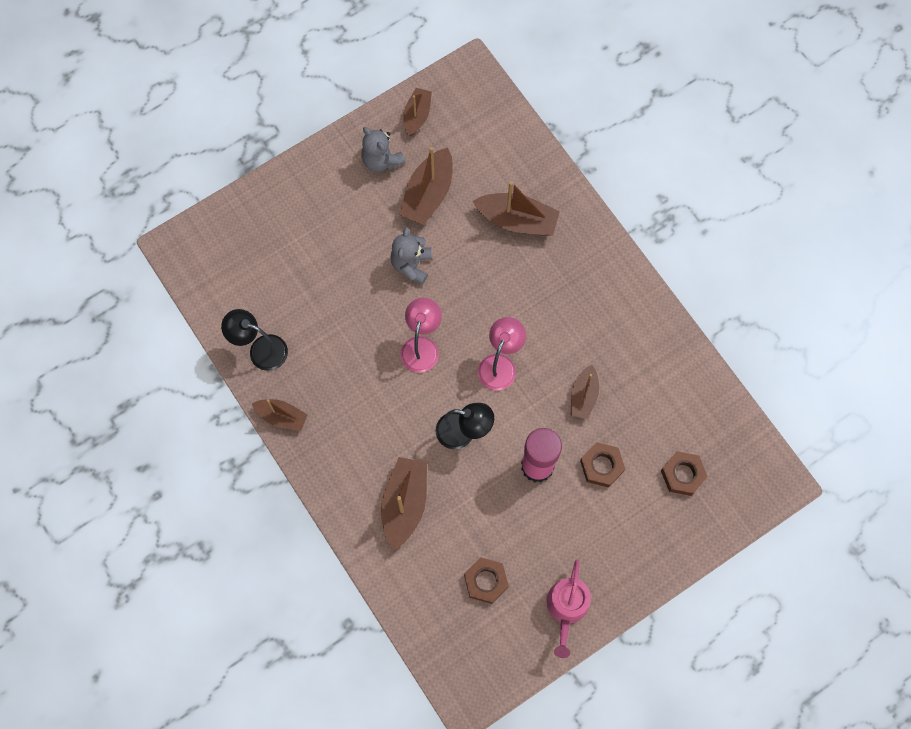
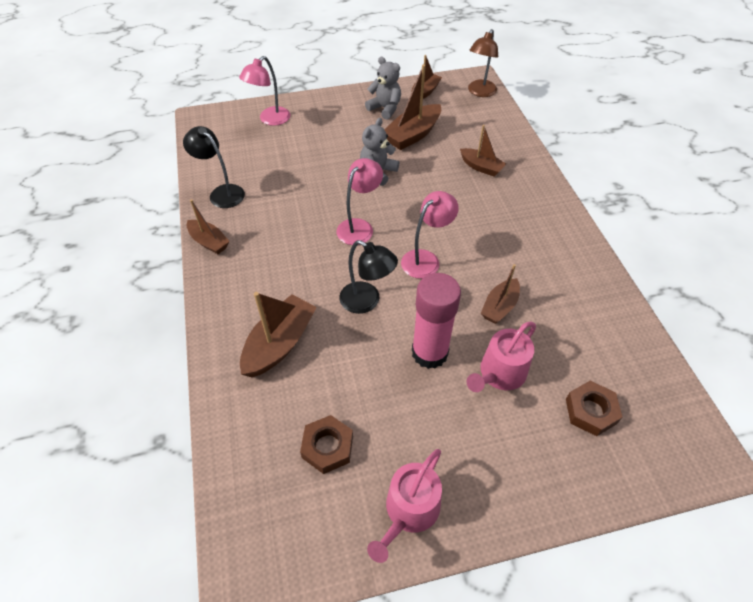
camera: 20 degrees right, 20 degrees down
(257, 223) = (270, 120): none -> pink lamp
(381, 160) = (385, 108): grey teddy bear -> grey teddy bear turned 150 degrees clockwise
(480, 95) = (480, 92): none -> brown lamp
(517, 220) = (481, 167): brown boat -> brown boat, size x0.63
(601, 466) = (499, 374): brown nut -> pink watering can

